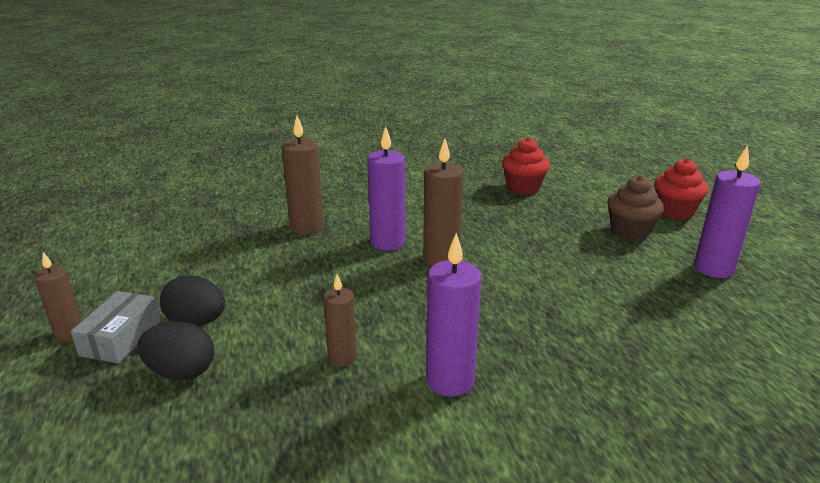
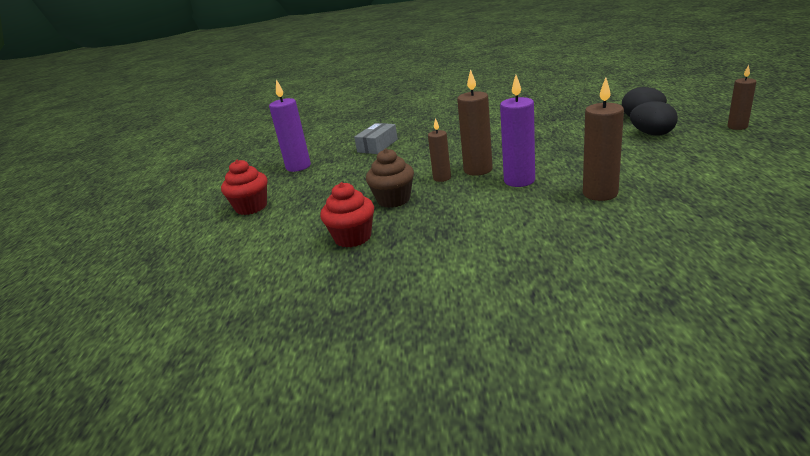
camera: 160 degrees left, 0 degrees up
(121, 338) = (697, 126): grey box -> grey box (377, 146)
(342, 358) = (552, 125): brown candle -> brown candle (442, 178)
(450, 381) = (496, 121): purple candle -> none
(630, 232) = (314, 190): brown cupcake -> brown cupcake (393, 200)

